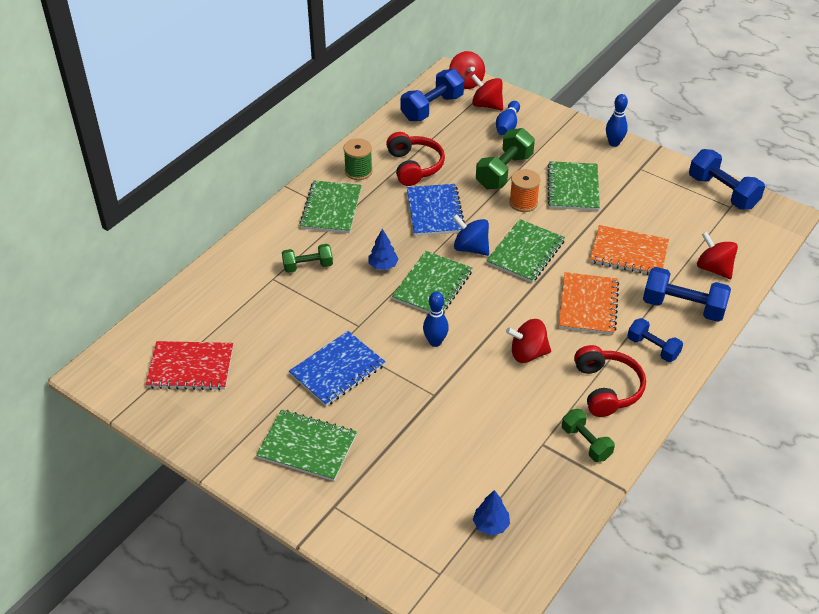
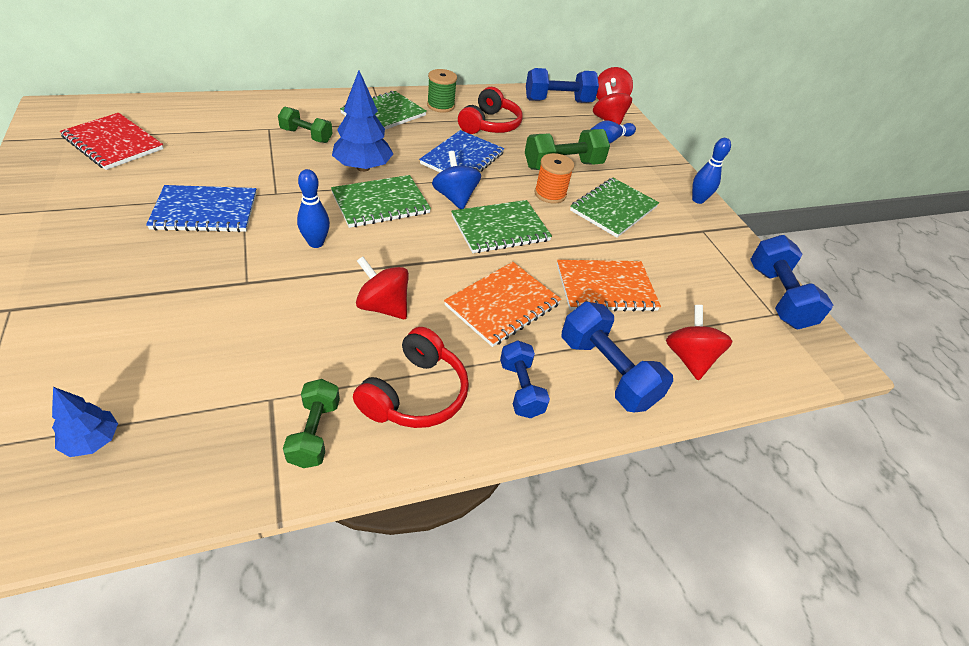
camera: 30 degrees right, 0 degrees up
(307, 447) = (81, 248): green notebook -> none
(383, 266) = (363, 167): blue tree -> blue tree, size x1.79
(629, 253) = (605, 287): orange notebook -> orange notebook turned 60 degrees counterclockwise

